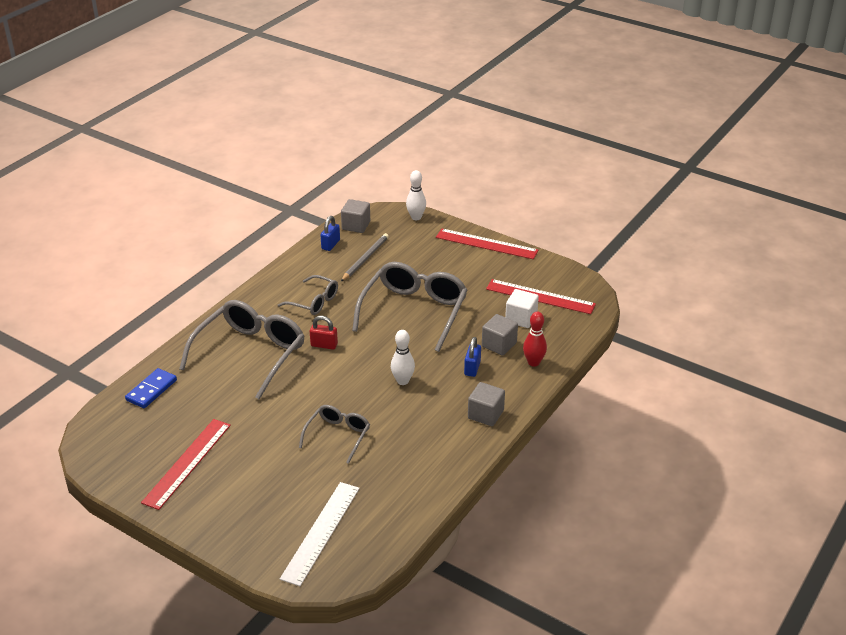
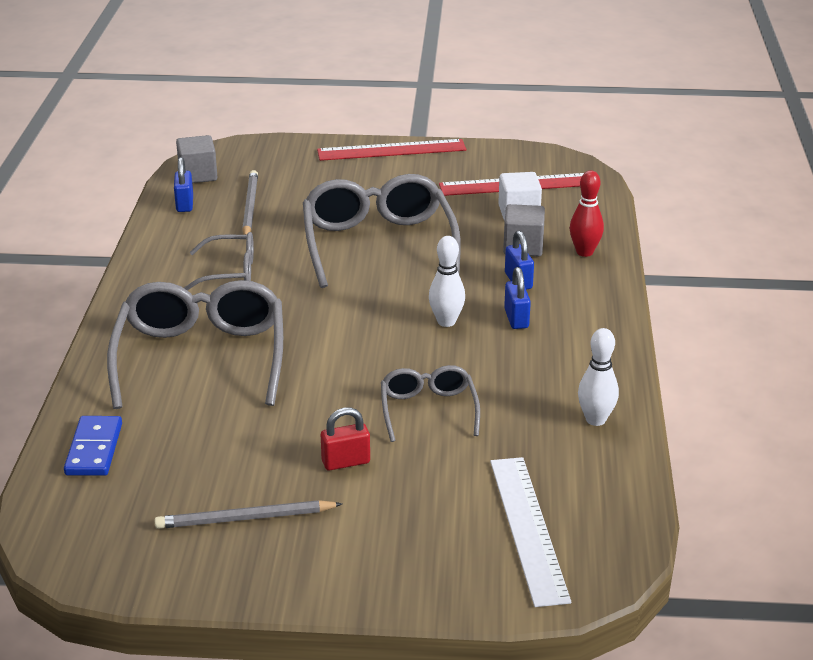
camera: 30 degrees left, 5 degrees down
(187, 463) = (246, 518): red ruler -> grey pencil
(324, 345) = (296, 315): red padlock -> red padlock (346, 462)
(416, 217) = (270, 146): white bowling pin -> white bowling pin (595, 420)
(445, 394) = (516, 319): none -> blue padlock
(485, 414) = (589, 323): grey cube -> none

